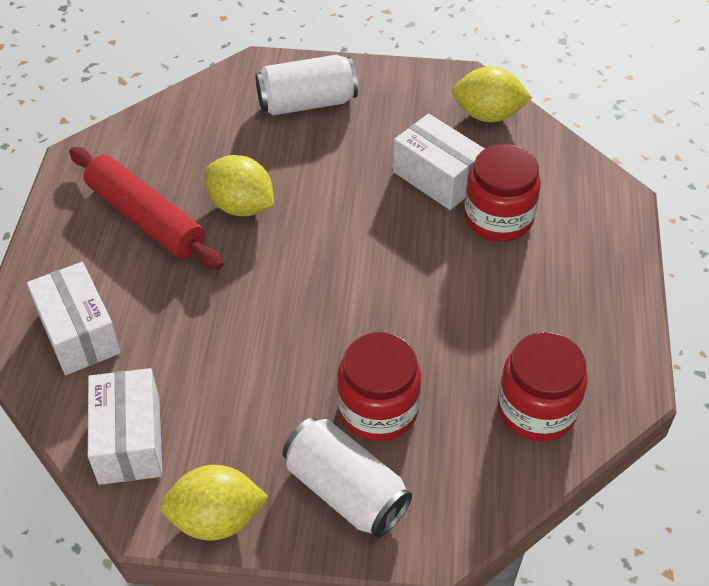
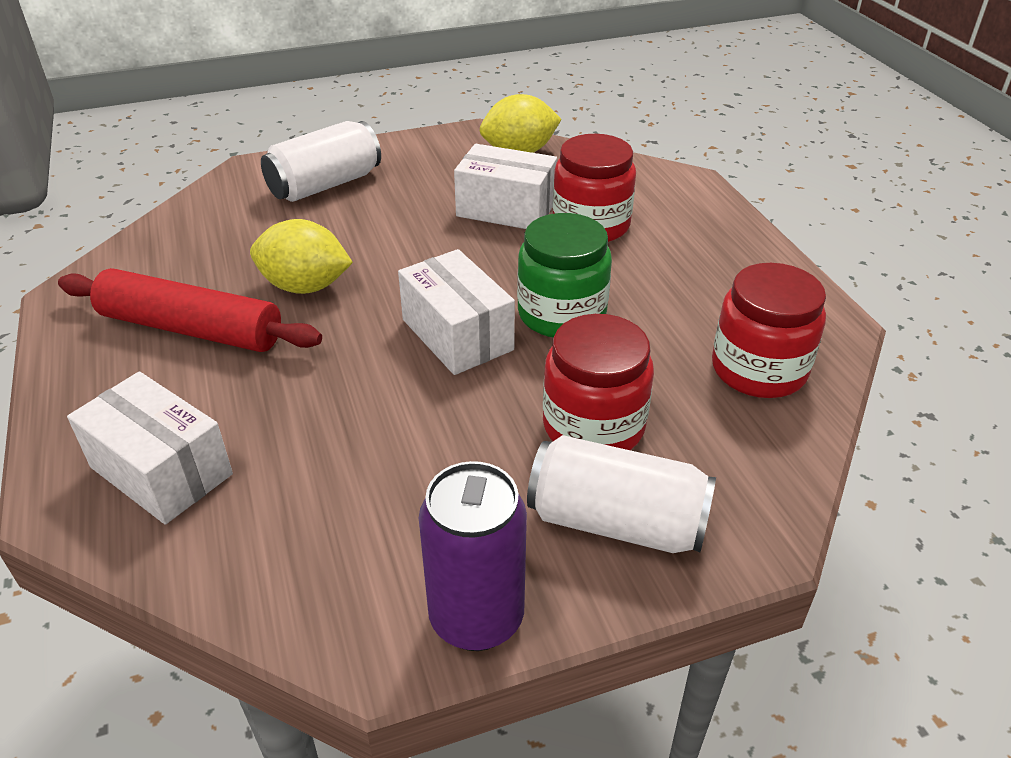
camera: 25 degrees left, 10 degrees down
(129, 440) = (300, 568): white box -> white box (457, 334)
(216, 519) = (476, 617): yellow lemon -> purple can
(417, 301) = (561, 314): none -> green jar

